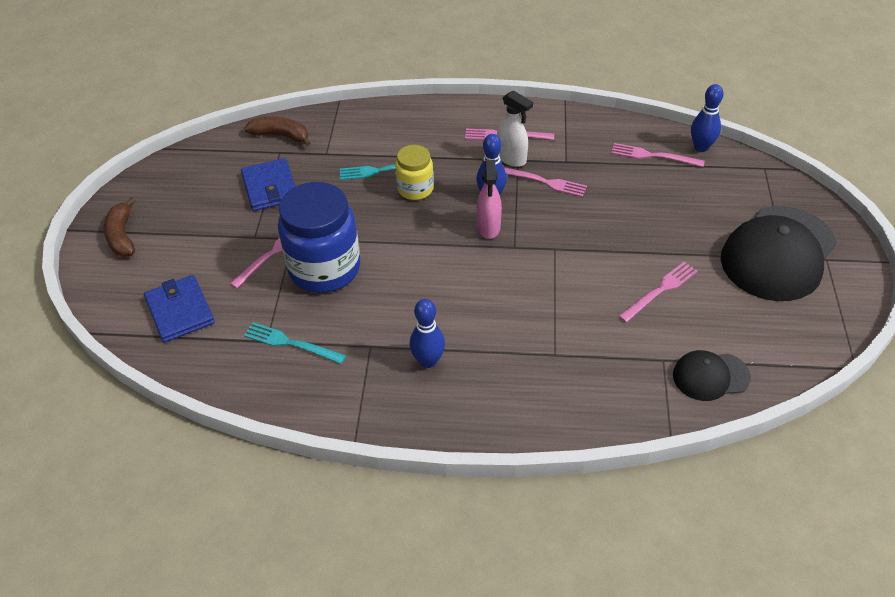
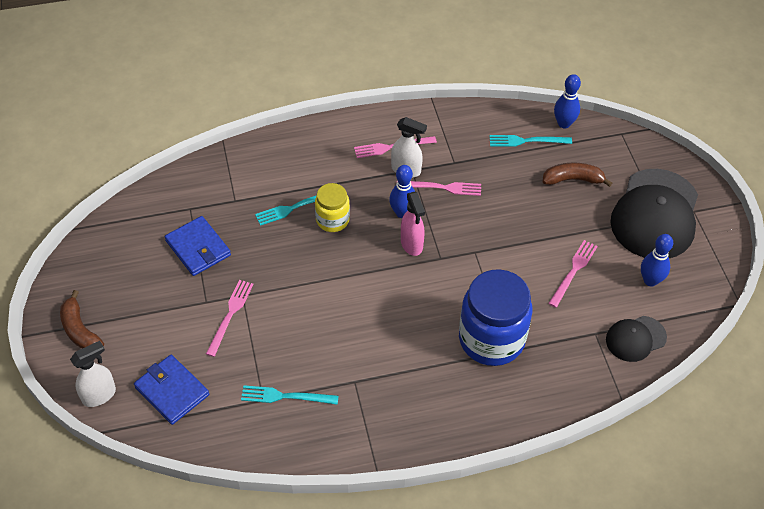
camera: 20 degrees left, 5 degrees up
(109, 298) = (99, 395): none -> white spray bottle
(281, 135) = (183, 190): brown banana -> brown banana (573, 179)
(324, 269) = (284, 318): blue jar -> blue jar (491, 339)
(428, 361) = (408, 382): blue bowling pin -> blue bowling pin (650, 280)
(653, 156) = (527, 141): pink fork -> turquoise fork

